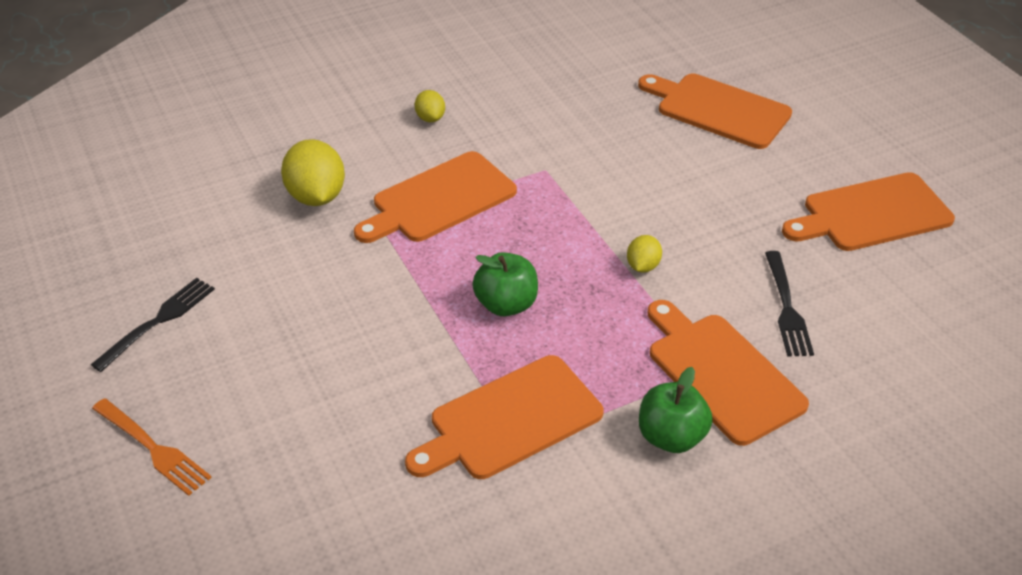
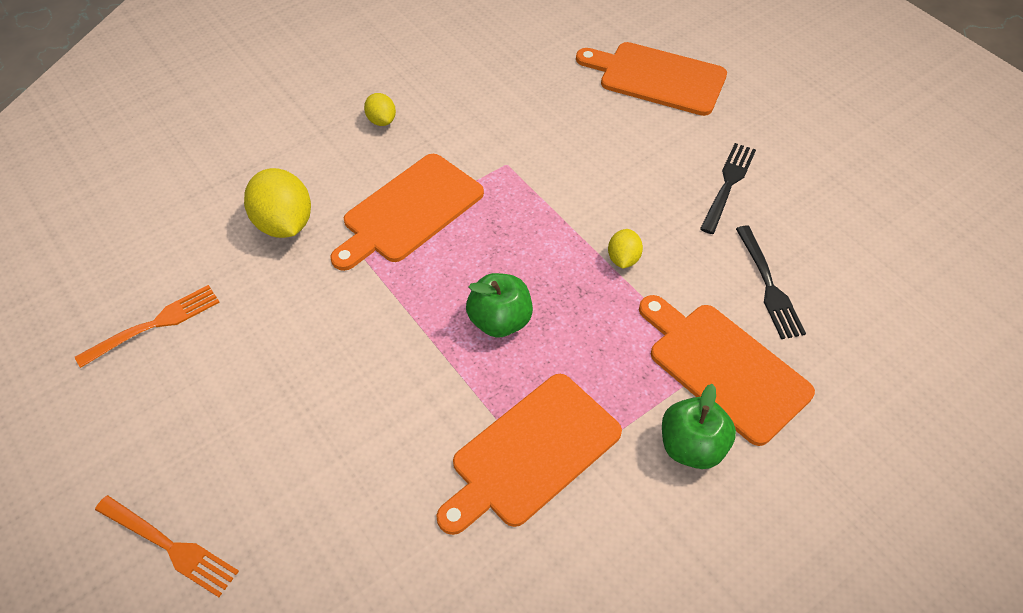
camera: 10 degrees left, 10 degrees up
(158, 321) = (147, 392): black fork -> black fork (728, 184)
(178, 266) = (155, 324): none -> orange fork
(871, 214) = (823, 172): orange cutting board -> none

